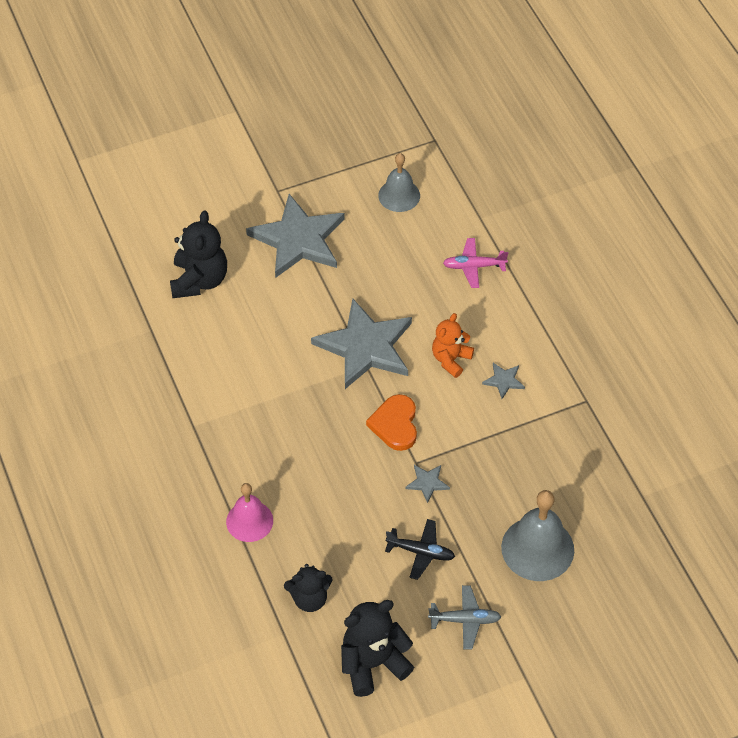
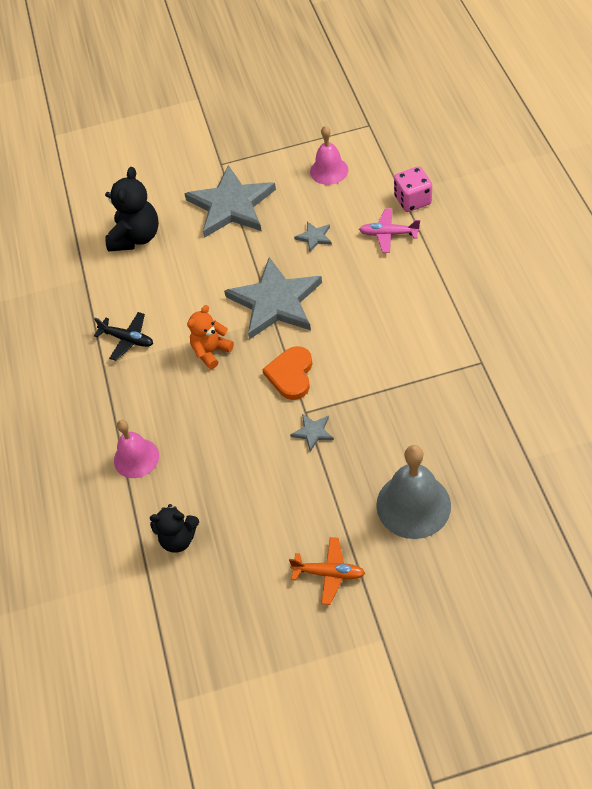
camera: 15 degrees right, 0 degrees up
(373, 663) = (228, 611): black teddy bear -> none
(399, 195) = (329, 170): grey bell -> pink bell
(421, 552) = (295, 500): black plane -> black plane (127, 339)
(451, 359) = (354, 317): orange teddy bear -> orange teddy bear (211, 351)
(465, 620) = (329, 573): grey plane -> orange plane
(494, 227) = (412, 200): none -> pink dice
(503, 381) = (402, 339): grey star -> grey star (314, 237)

